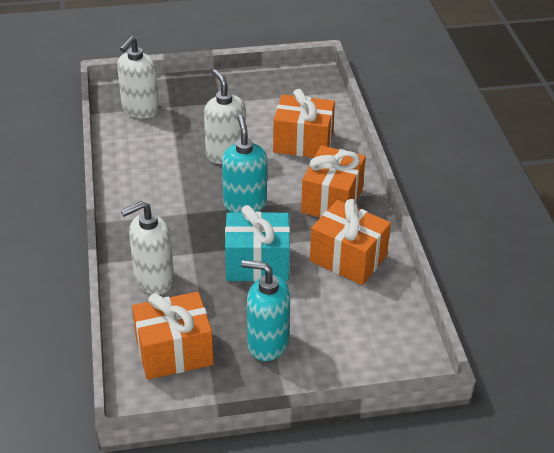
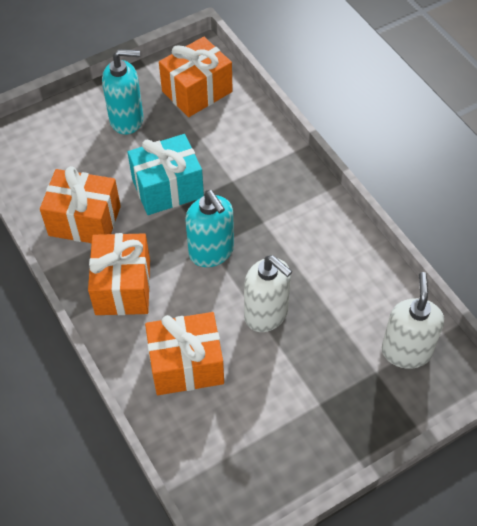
camera: 160 degrees right, 15 degrees up
(153, 280) = (250, 143): white soap dispenser -> none

